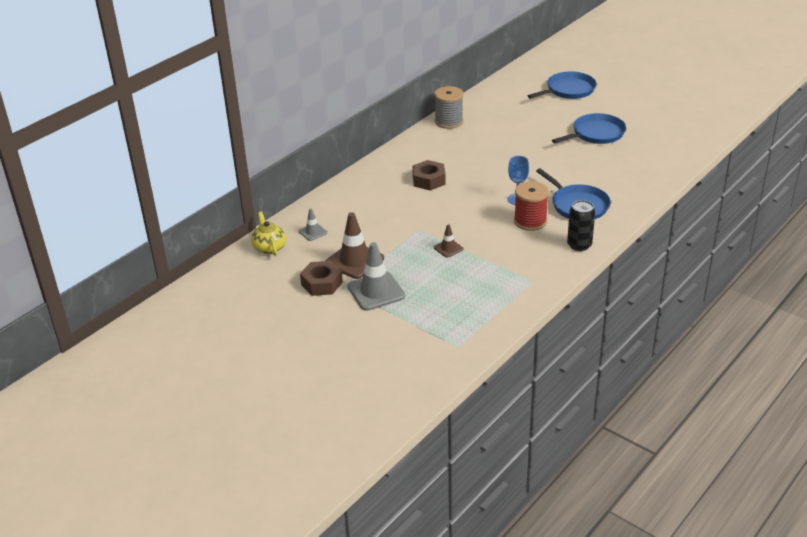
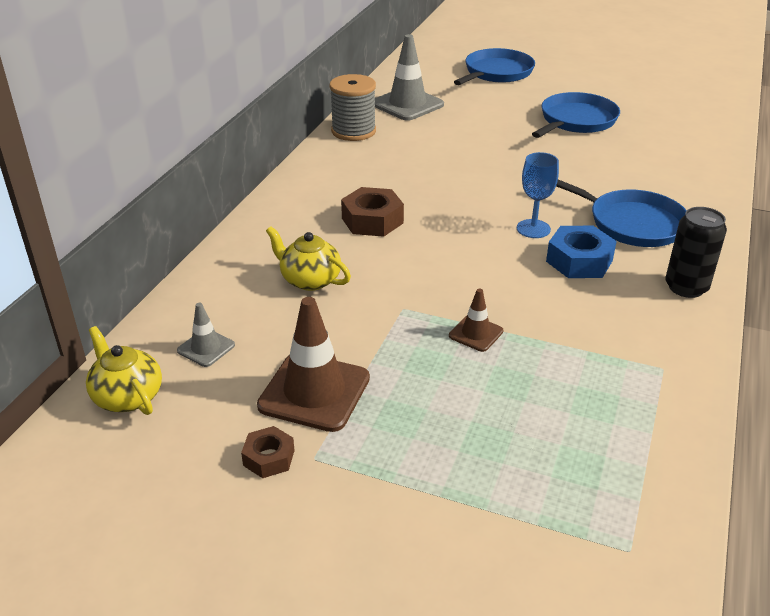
camera: 20 degrees left, 0 degrees up
(322, 283) = (269, 458): brown nut -> brown nut, size x0.60
(376, 291) = (389, 452): grey traffic cone -> grey traffic cone (407, 104)
(378, 207) = (309, 280): none -> yellow teapot
(530, 221) = (579, 261): red spool -> blue nut

